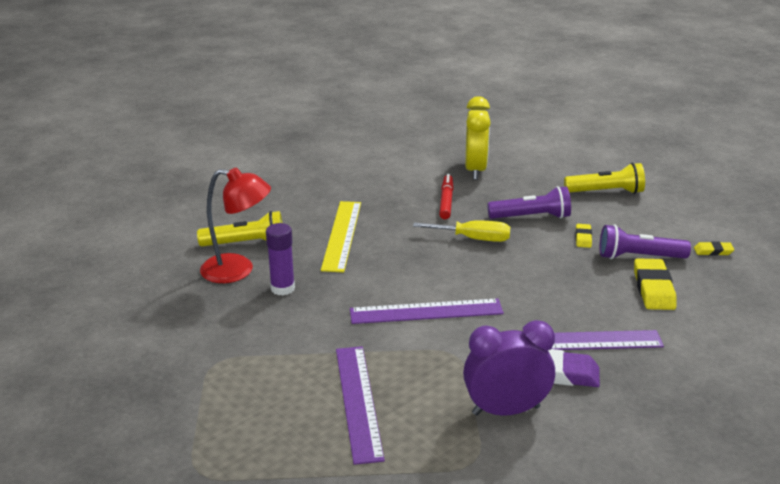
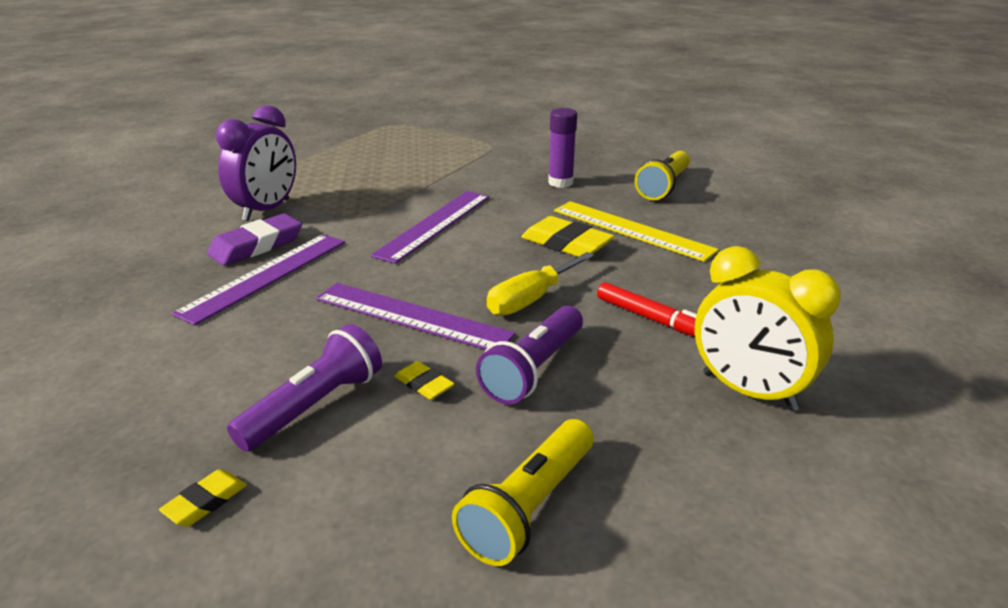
camera: 125 degrees right, 0 degrees up
(238, 270) = (615, 174): red lamp -> none
(358, 401) = (373, 170): purple ruler -> purple ruler (411, 316)
(653, 289) = (245, 372): yellow eraser -> yellow eraser (566, 244)

